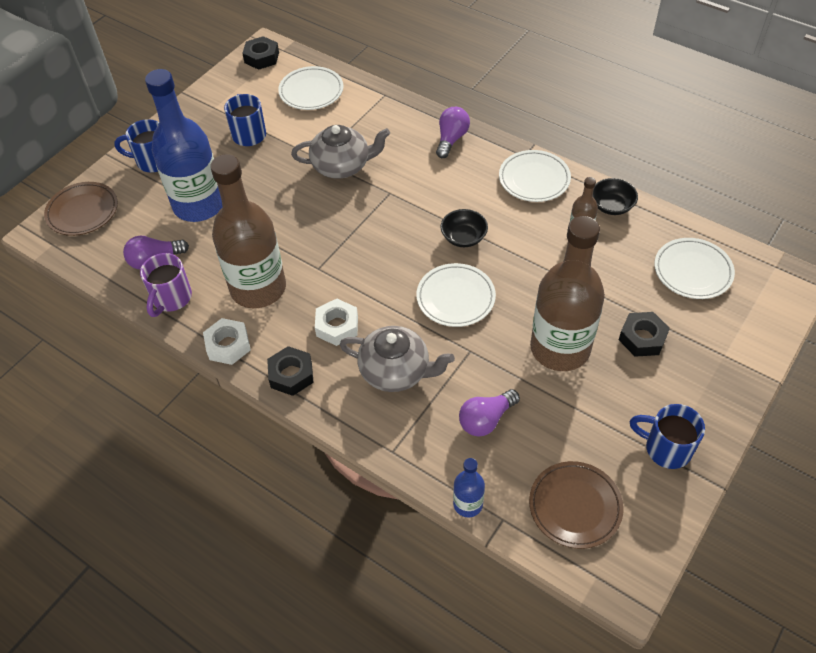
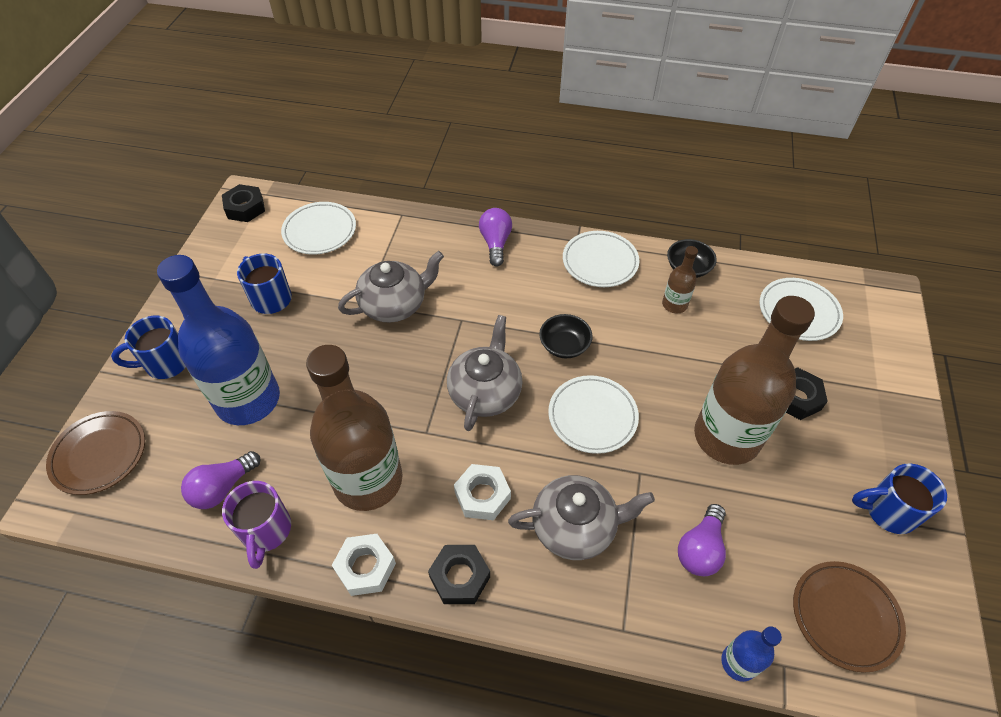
camera: 25 degrees left, 0 degrees up
(379, 253) = (485, 392): none -> grey teapot

